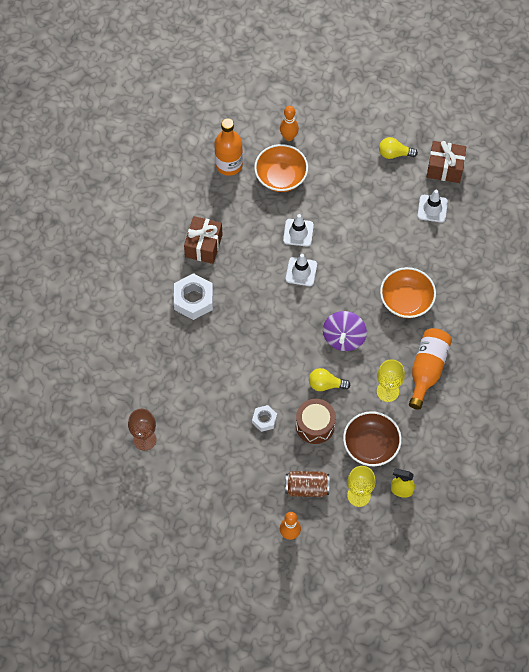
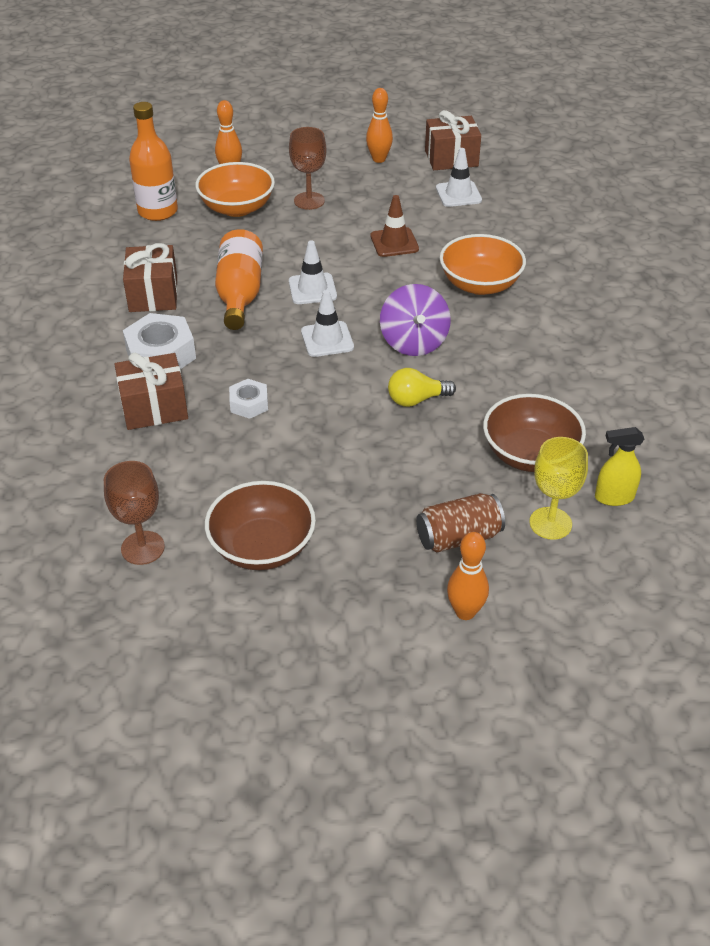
camera: 20 degrees left, 20 degrees down
(178, 342) = (154, 408): none -> brown gift
(204, 459) = (262, 547): none -> brown bowl
(264, 420) = (340, 467): white nut -> white nut (249, 404)
(298, 232) = (288, 253): white traffic cone -> white traffic cone (327, 339)
(315, 425) = (427, 452): brown drum -> none
(330, 184) = (309, 201): none -> brown goblet
(369, 244) = (394, 243): none -> brown traffic cone
(387, 391) = (515, 384): yellow goblet -> none
(394, 154) = (379, 159): yellow light bulb -> orange bowling pin
(427, 369) = (557, 346): orange bottle -> orange bottle (240, 294)

